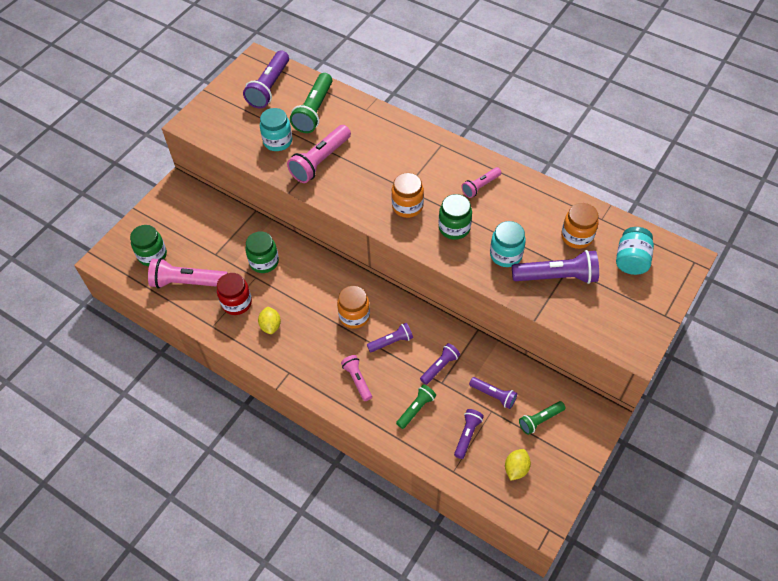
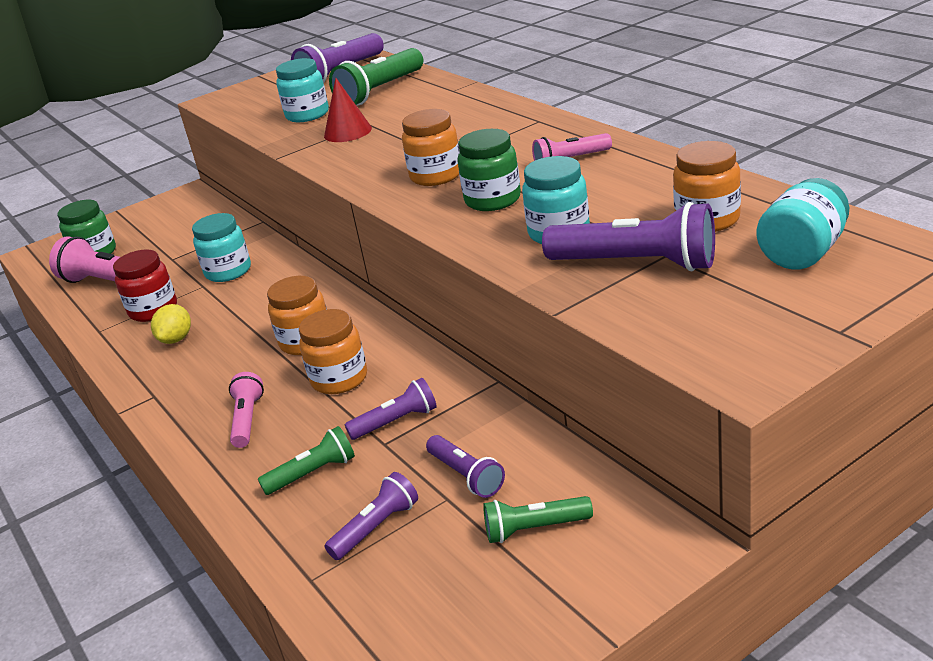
camera: 25 degrees right, 25 degrees down
(264, 262) = (228, 271): green jar -> turquoise jar
(320, 161) = (347, 132): pink flashlight -> red cone
(391, 342) = (339, 379): purple flashlight -> orange jar
(516, 468) = (436, 600): yellow lemon -> none

